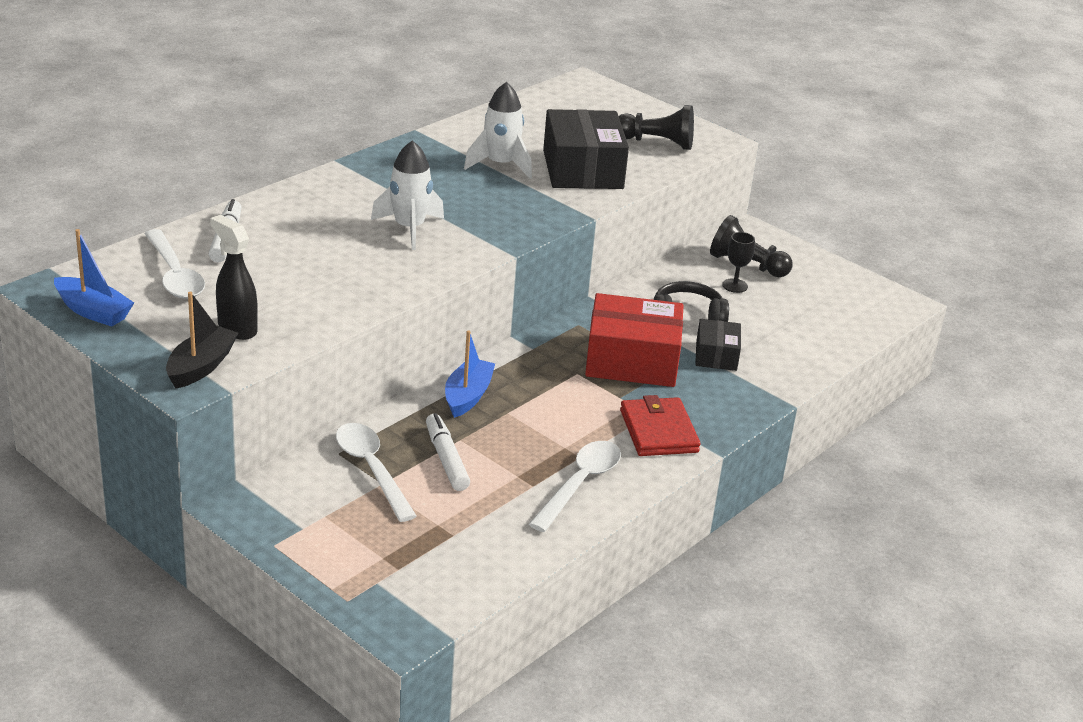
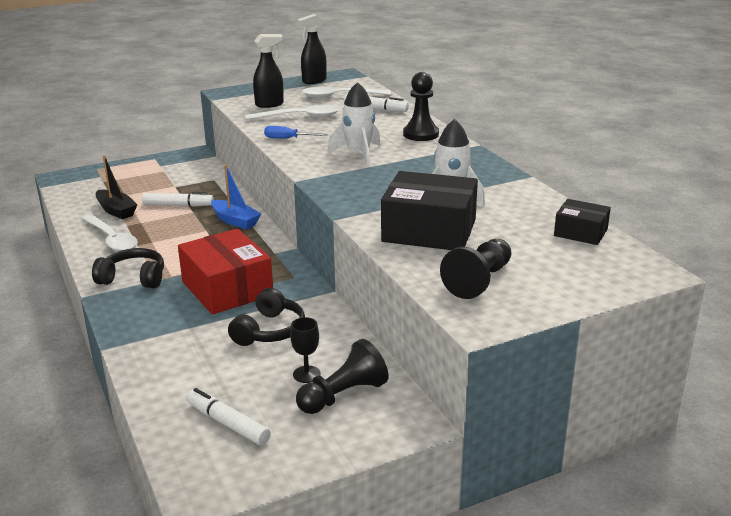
camera: 115 degrees right, 5 degrees down
(93, 311) = (314, 81): blue boat -> black spray bottle
(201, 366) = (240, 96): black boat -> black boat (116, 211)
(317, 197) = (421, 134): none -> black pawn
(371, 469) = (190, 185): white spoon -> white spoon (300, 117)
(381, 285) = (288, 139): none -> blue screwdriver
(632, 360) = (227, 288): red box -> red box turned 60 degrees counterclockwise
(658, 431) = (133, 278): red wallet -> black headphones
(716, 355) = (202, 329): black box -> black box (580, 232)
(827, 309) = (227, 423): none -> white marker

